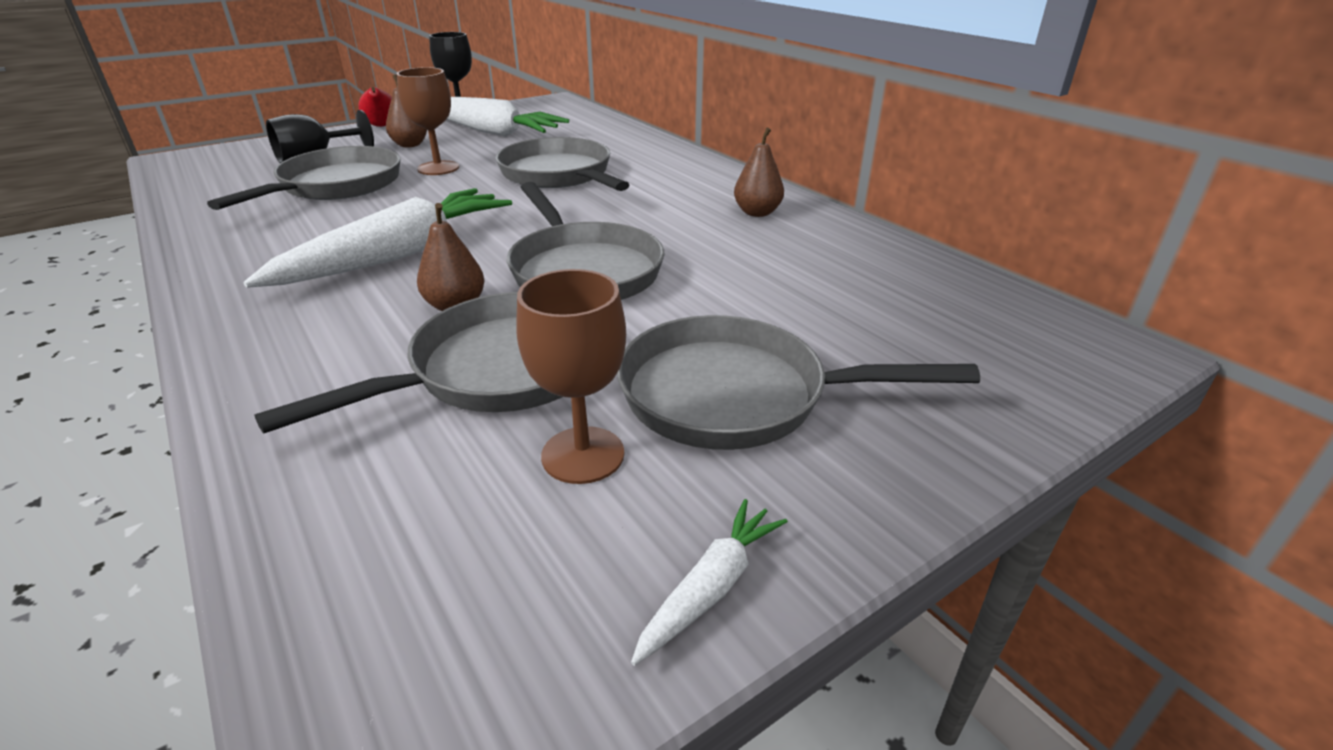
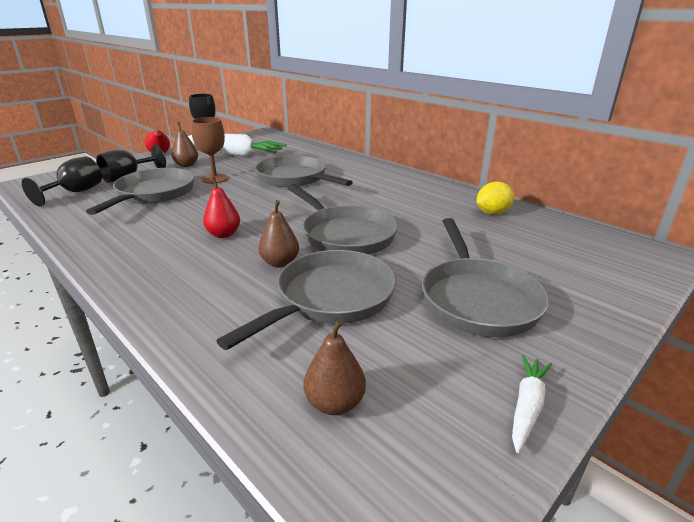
camera: 10 degrees left, 5 degrees down
(231, 176) = (76, 192): none -> black goblet
(399, 255) = (223, 234): white carrot -> red pear
(583, 455) = (411, 342): brown goblet -> none
(736, 395) = (477, 299): grey pan -> grey pan turned 90 degrees counterclockwise
(757, 213) = (427, 193): brown pear -> brown pear (335, 403)
(850, 253) = (492, 213): none -> yellow lemon

